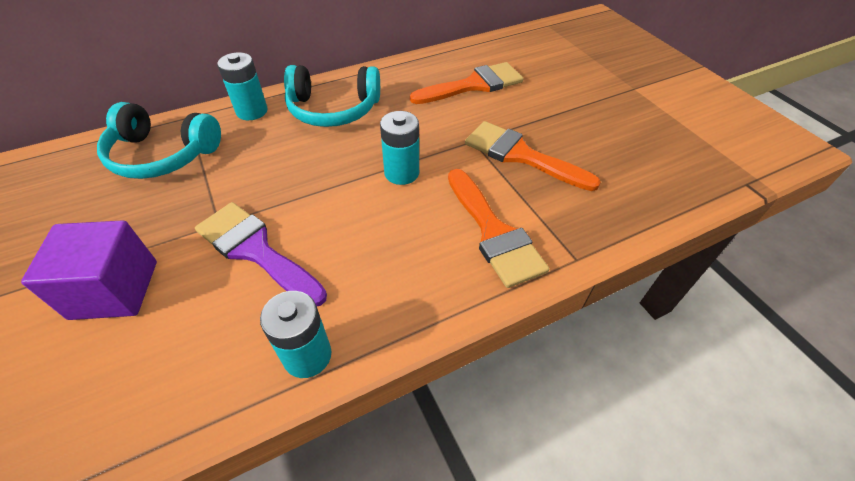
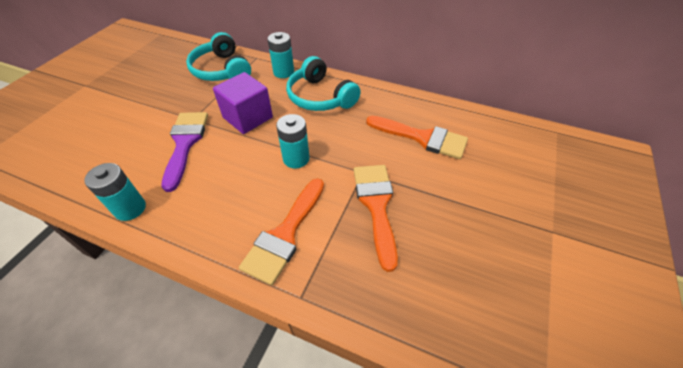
camera: 50 degrees right, 0 degrees up
(114, 289) = (128, 118): purple cube -> purple cube (248, 117)

